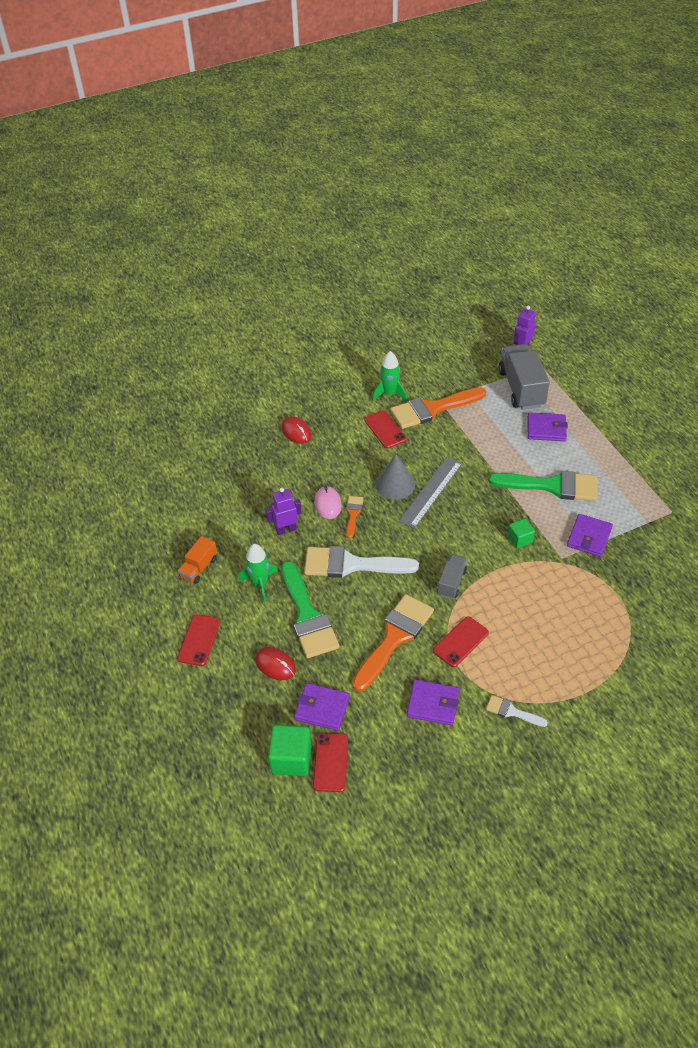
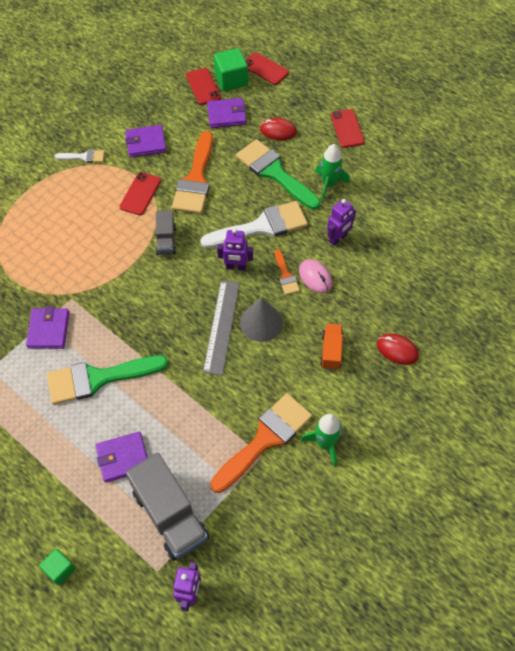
camera: 155 degrees right, 10 degrees up
(199, 568) = (389, 180): orange truck -> orange truck (331, 351)
(385, 429) = (304, 388): red phone -> red phone (265, 69)
(395, 535) = (236, 267): none -> purple robot
(520, 539) = (116, 304): green cube -> green cube (60, 569)

